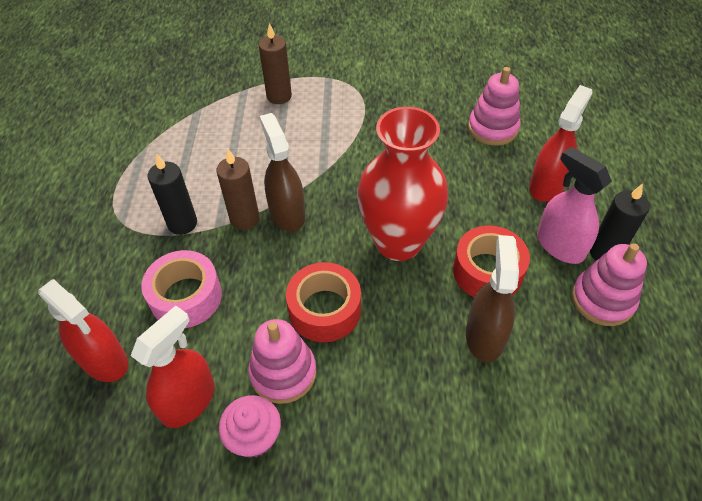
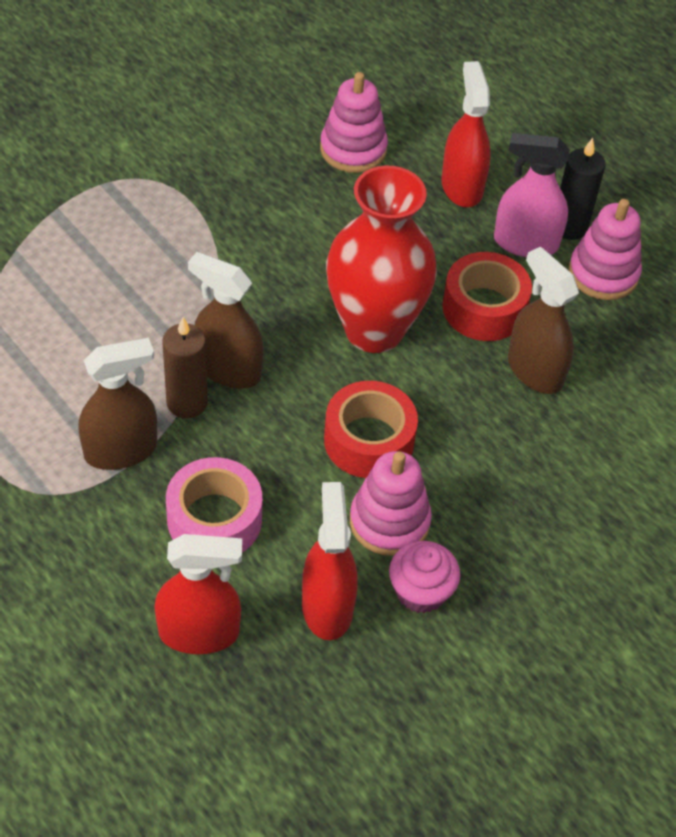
camera: 45 degrees left, 0 degrees up
(182, 223) = (121, 450): black candle -> brown spray bottle
(279, 96) = (68, 238): brown candle -> none

